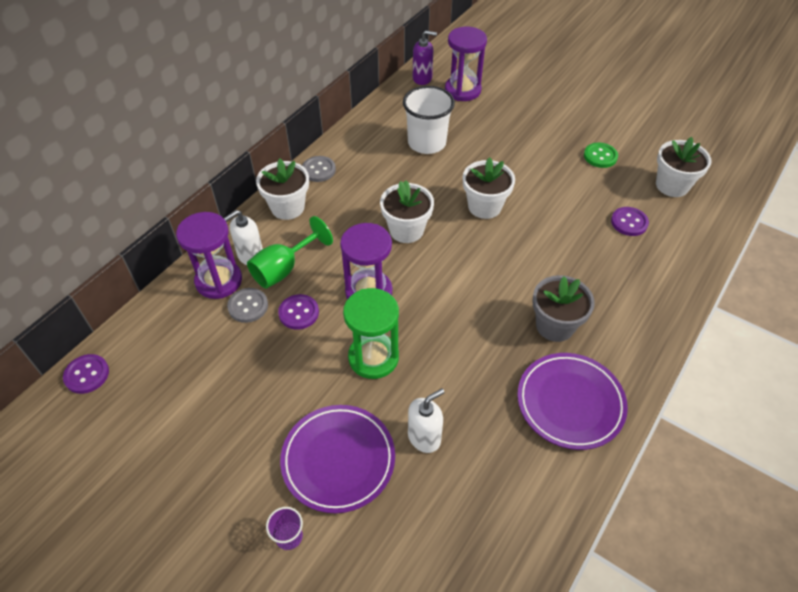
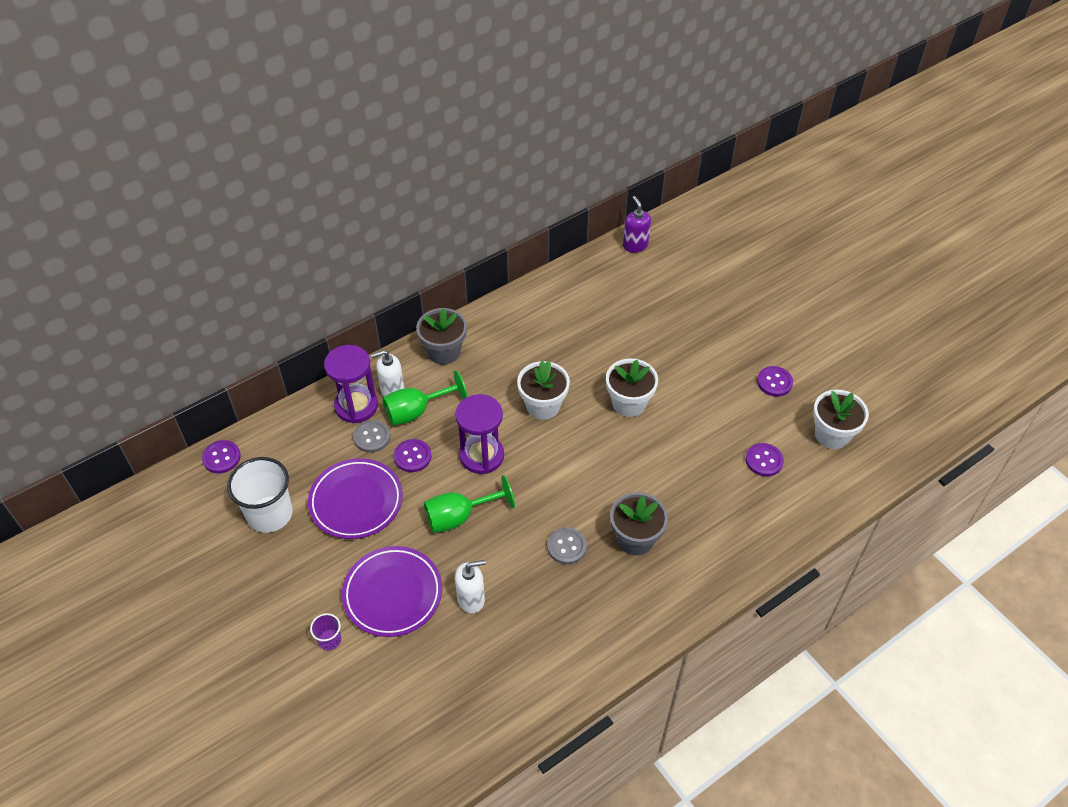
camera: 20 degrees right, 0 degrees up
(287, 207) = (444, 351): white flower pot -> grey flower pot
(318, 170) = (488, 321): grey button -> grey button (566, 546)
(373, 357) = (459, 517): green hourglass -> green goblet
(422, 78) = (635, 245): purple soap dispenser -> purple soap dispenser turned 135 degrees counterclockwise
(427, 143) = (605, 320): white cup -> white cup (270, 514)
(462, 90) = (670, 270): purple hourglass -> none
(570, 403) = (612, 612): purple plate -> purple plate (356, 501)
(600, 156) = (774, 382): green button -> purple button

